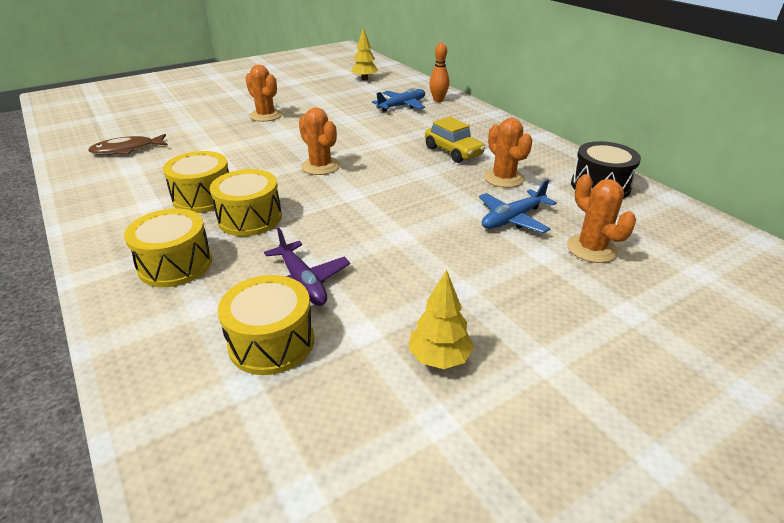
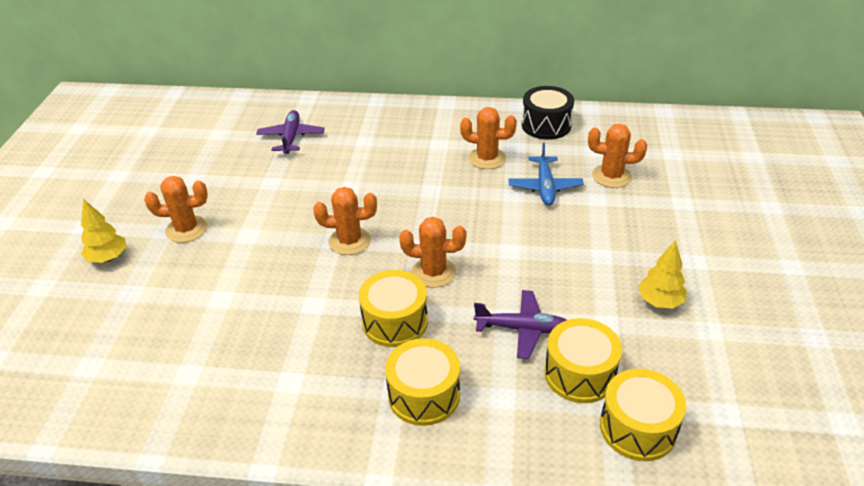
camera: 50 degrees left, 5 degrees up
(127, 150) = (130, 364): brown fish -> none
(203, 197) = (320, 338): yellow drum -> yellow drum (638, 428)
(326, 211) = (433, 272): none -> orange cactus
(364, 79) = (192, 126): yellow tree -> yellow tree (108, 258)
(402, 106) = (291, 137): blue plane -> purple plane
(438, 100) = (309, 112): orange bowling pin -> none
(453, 152) = (416, 158): yellow car -> none

